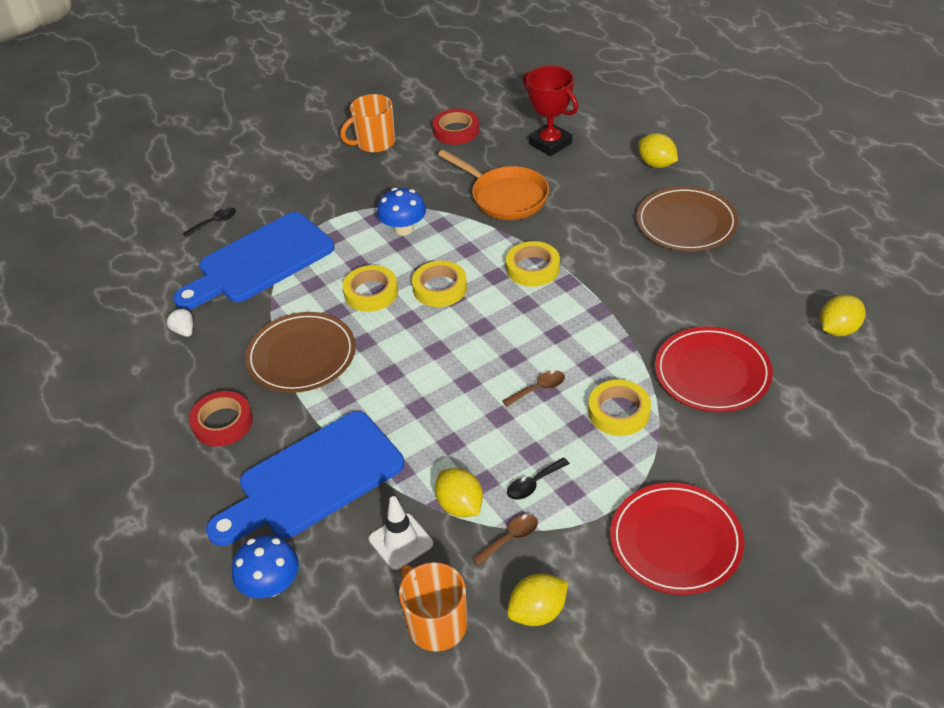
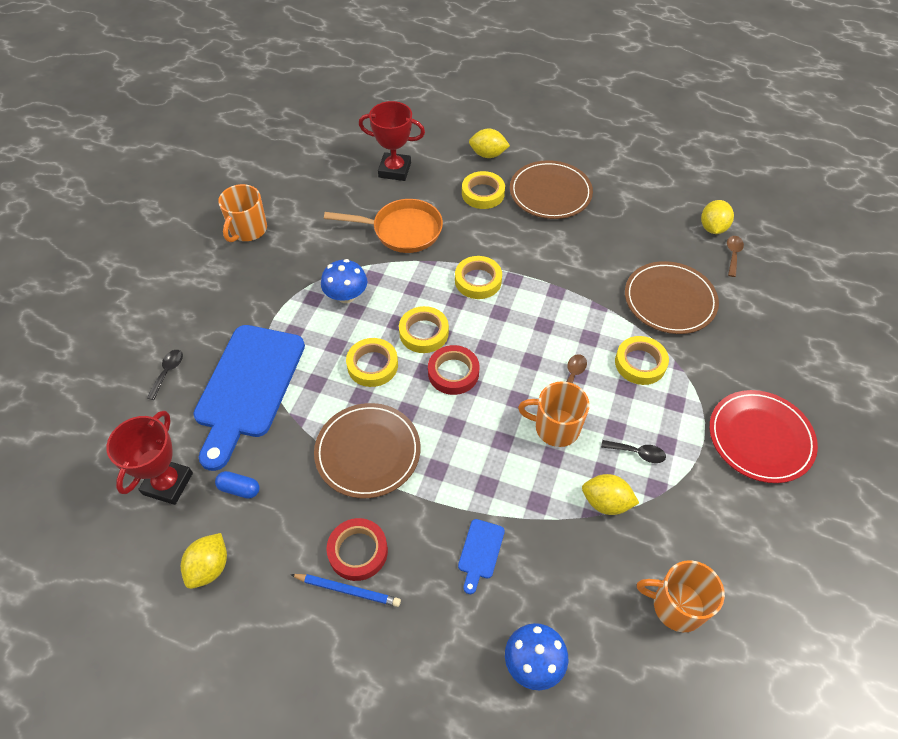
camera: 40 degrees left, 10 degrees up
(141, 301) = (168, 483): none -> red trophy
(184, 331) = (239, 489): white strawberry -> blue capsule
(188, 445) = (348, 590): none -> blue pencil
(313, 479) = (480, 552): blue cutting board -> blue cutting board, size x0.40
(401, 541) = (592, 559): white traffic cone -> none
(456, 131) = (308, 190): red tape -> red tape (453, 373)
(478, 422) = (555, 427): none -> orange mug
(510, 538) = (662, 505): brown spoon -> brown spoon (733, 254)
(533, 484) = (637, 453): black spoon -> black spoon turned 90 degrees counterclockwise
(538, 612) = (730, 548): yellow lemon -> yellow lemon (209, 567)
(615, 196) = (483, 193): none -> yellow tape
(712, 373) = (669, 300): red plate -> brown plate

